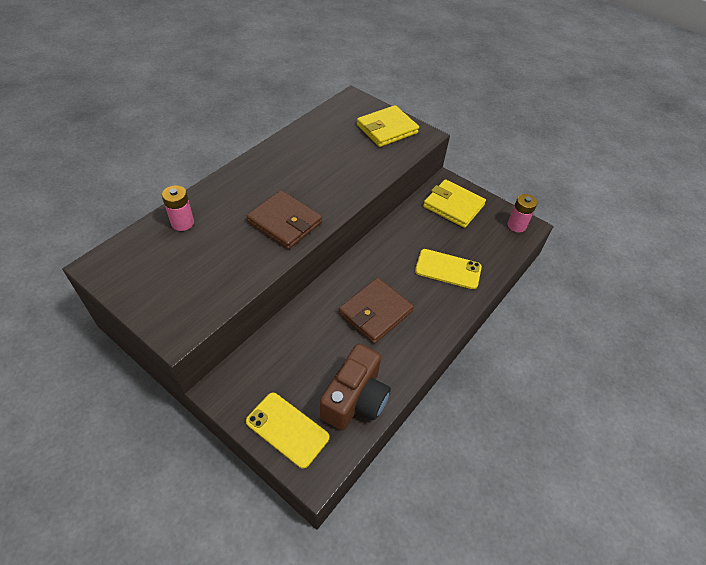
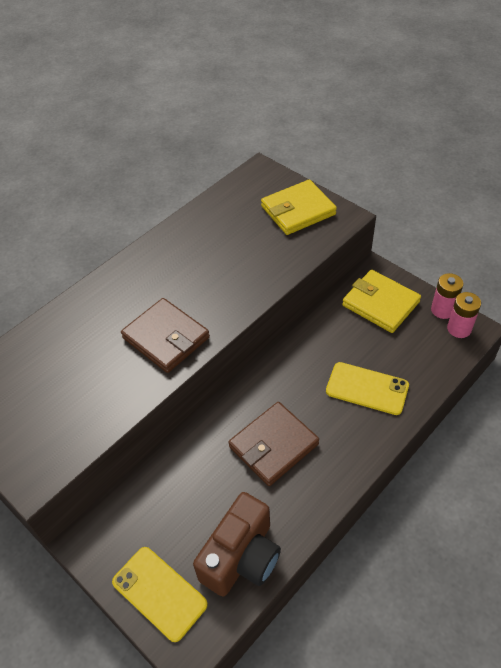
camera: 10 degrees right, 0 degrees up
(182, 223) = (49, 340): pink battery -> pink battery (442, 310)

